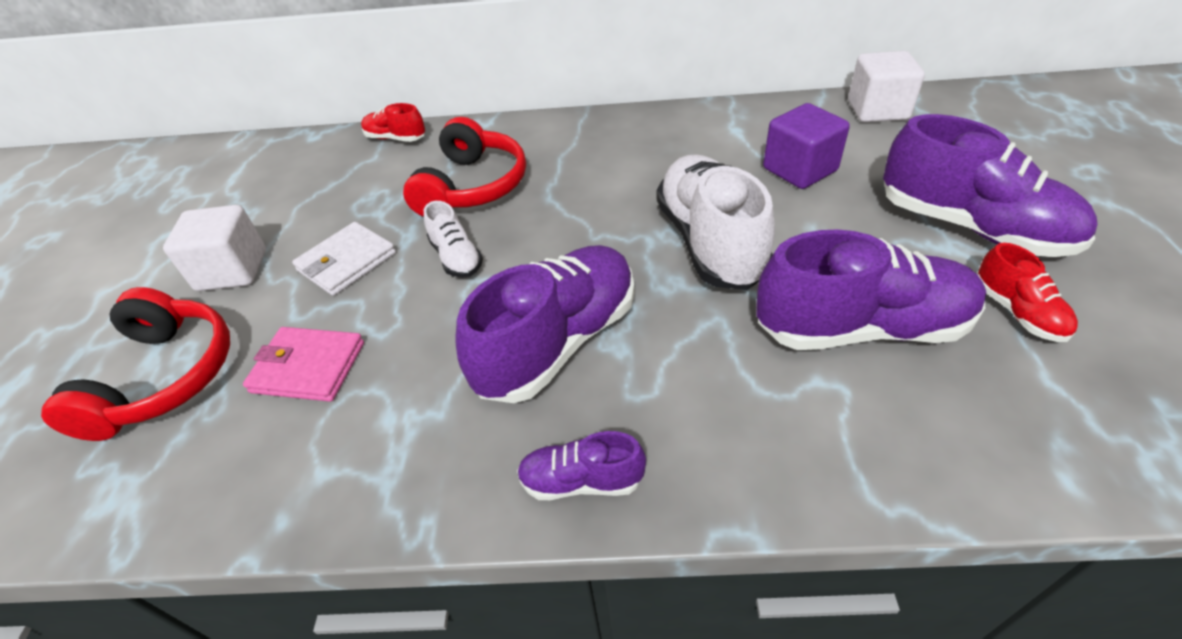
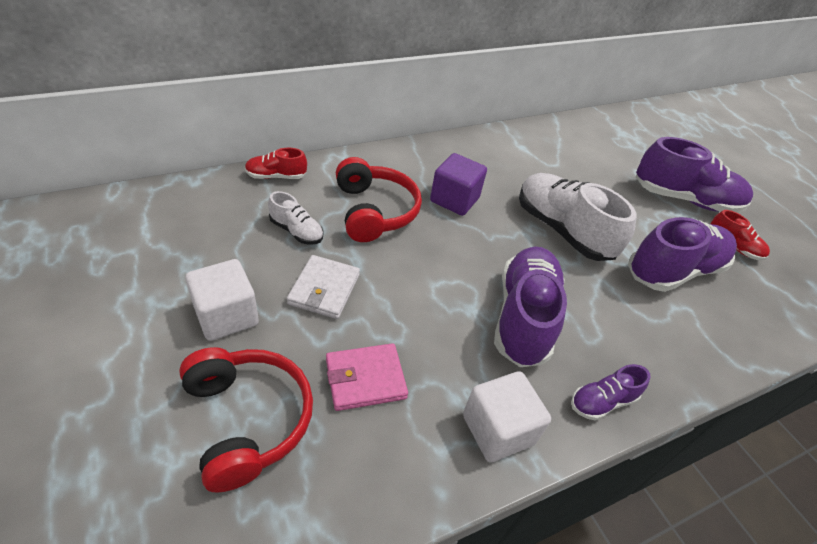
camera: 35 degrees left, 0 degrees up
(456, 257) = (408, 270): white shoe -> white shoe (296, 231)
(799, 170) = (578, 173): purple cube -> purple cube (454, 200)
(877, 110) = (592, 126): white cube -> white cube (498, 430)

